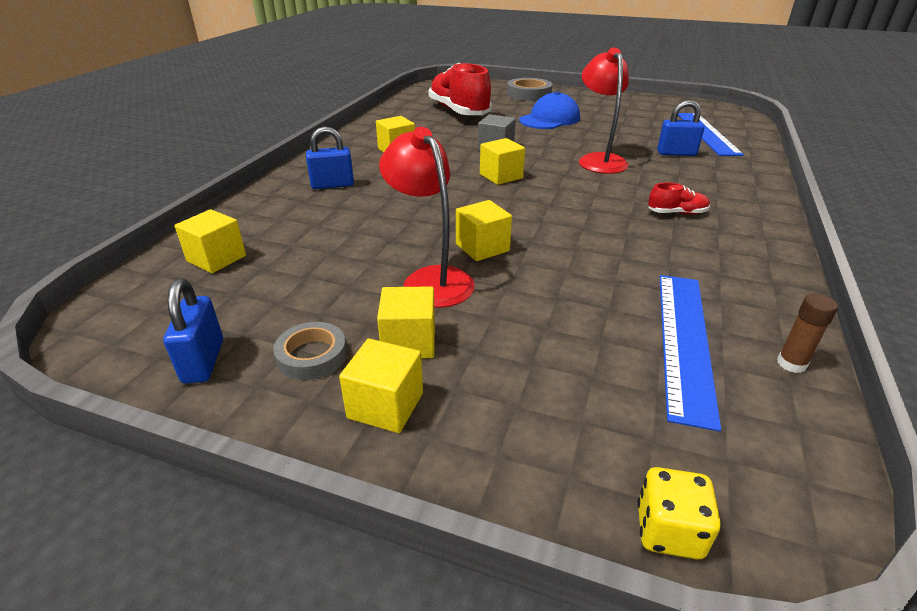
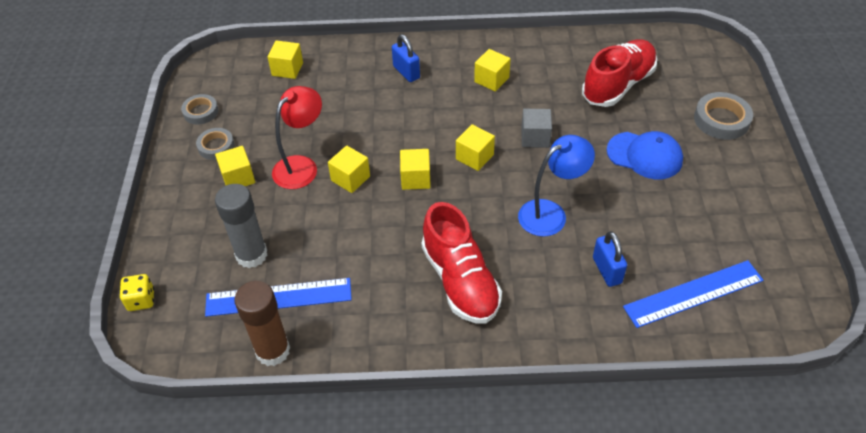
camera: 70 degrees right, 15 degrees up
(203, 361) = (201, 112): blue padlock -> grey tape
(385, 405) = (189, 186): yellow cube -> yellow cube (415, 178)
(590, 354) = (251, 255): none -> grey glue stick
(599, 160) = (550, 213): red lamp -> blue lamp
(676, 213) = (460, 281): red shoe -> red shoe, size x2.33
(791, 364) = (273, 350): brown glue stick -> brown glue stick, size x2.08

